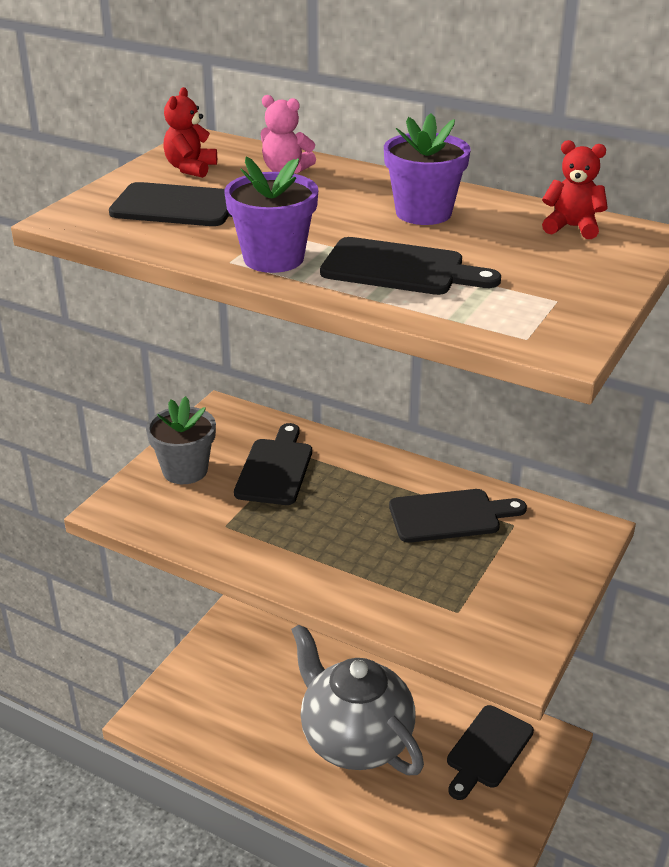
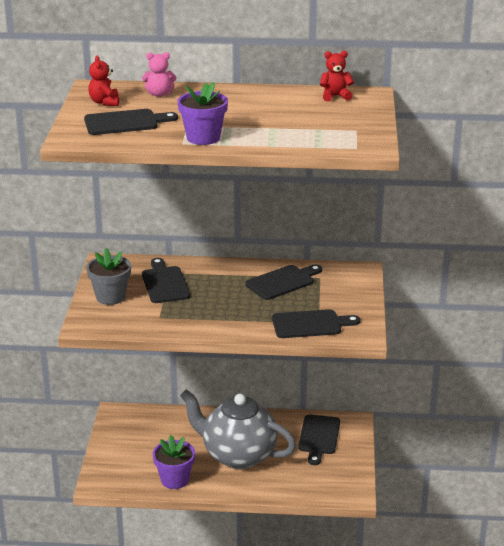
camera: 25 degrees left, 5 degrees down
(400, 269) = (271, 130): black cutting board -> black cutting board (310, 324)
(423, 213) = (256, 102): purple flower pot -> purple flower pot (175, 480)

